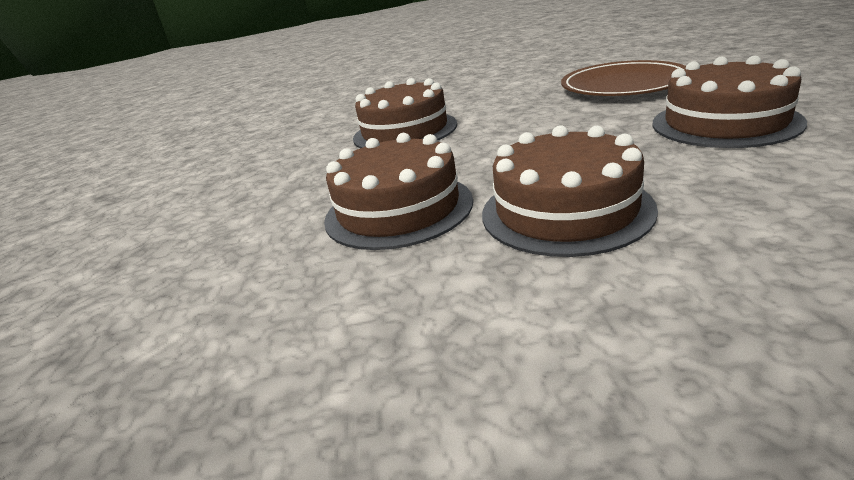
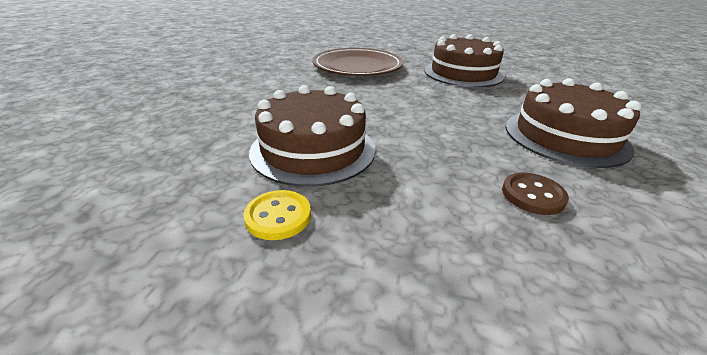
camera: 75 degrees left, 5 degrees up
(319, 149) = (278, 216): none -> yellow button
(398, 209) = (533, 195): brown cake -> brown button

